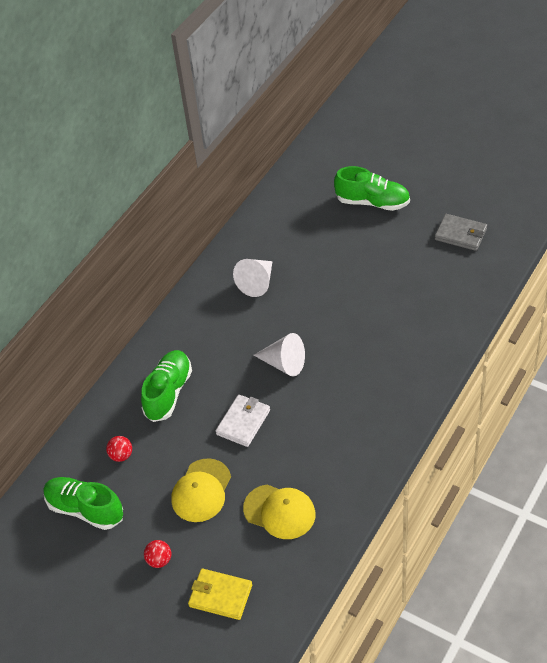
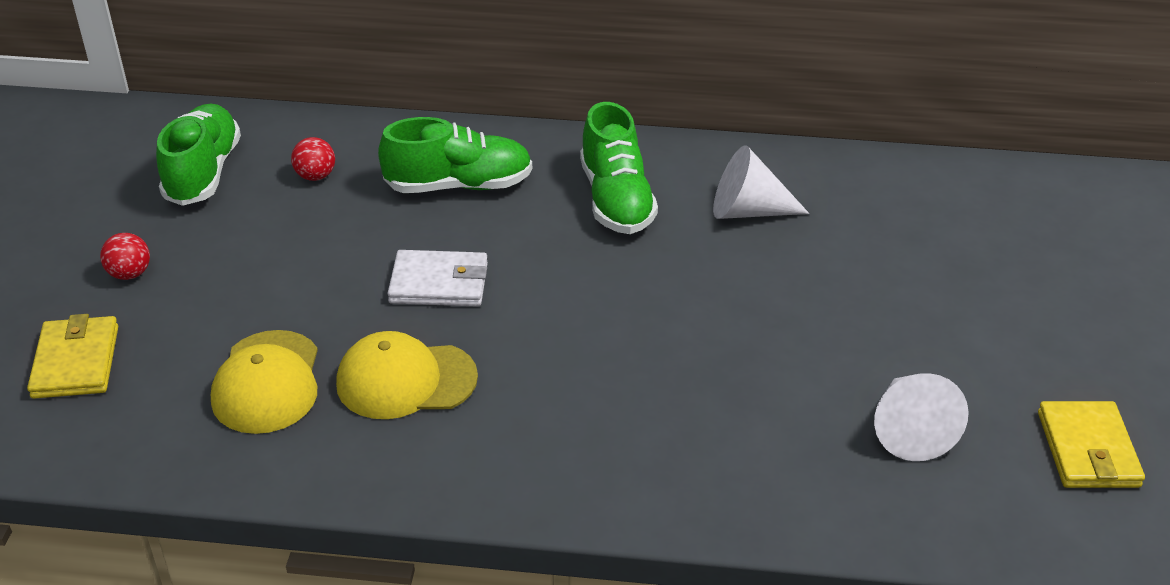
camera: 60 degrees right, 10 degrees down
(201, 491) = (279, 278): yellow cap -> yellow cap (406, 380)
(284, 363) = (591, 294): white cone -> white cone (909, 430)
(372, 202) = (1055, 296): green shoe -> green shoe (616, 200)
(461, 234) = (1087, 449): grey wallet -> yellow wallet

